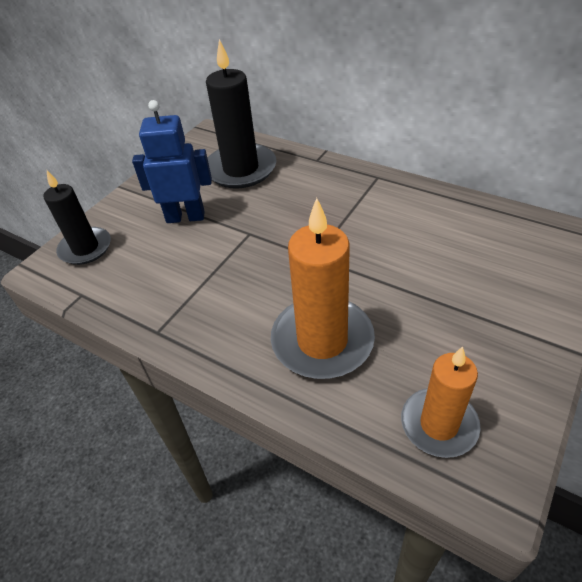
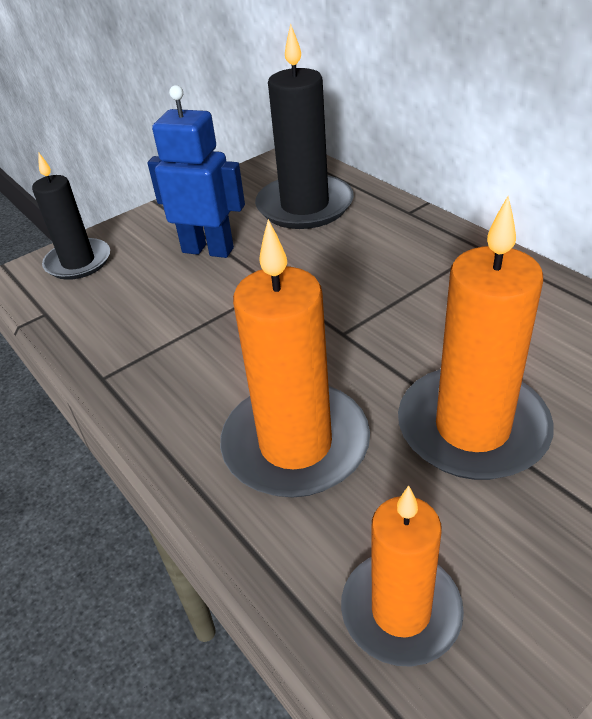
camera: 20 degrees right, 5 degrees down
(427, 299) = (472, 428): none -> orange candle

